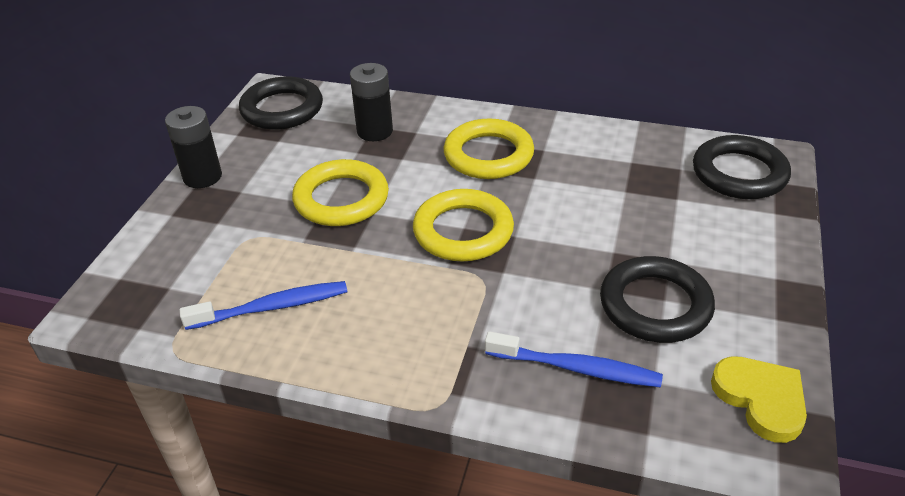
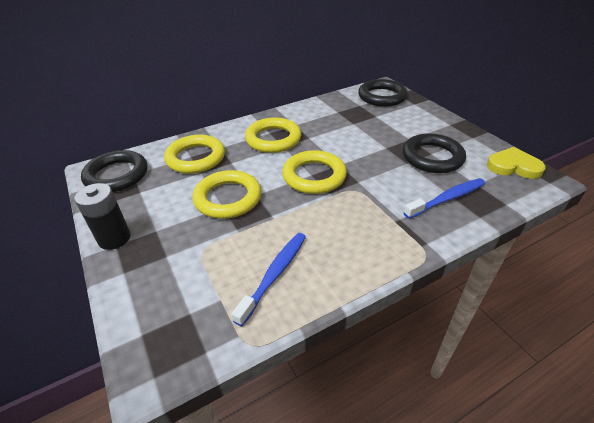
camera: 45 degrees left, 0 degrees up
(375, 131) = (196, 158): black battery -> yellow ring

